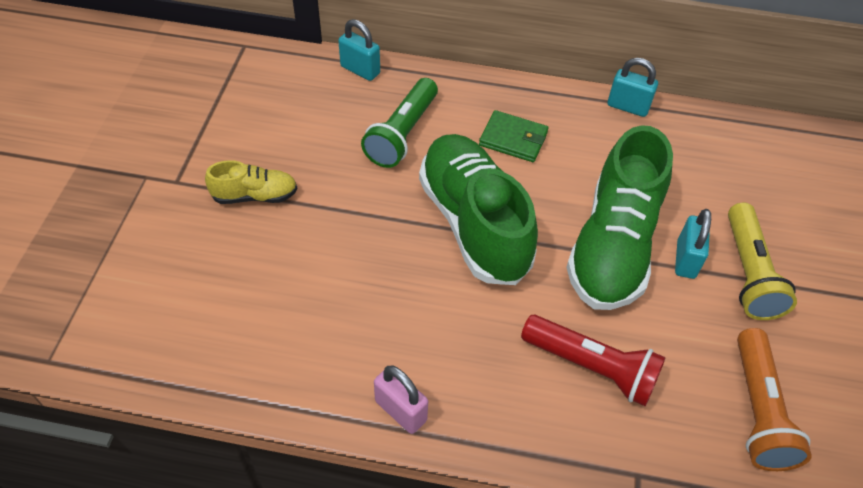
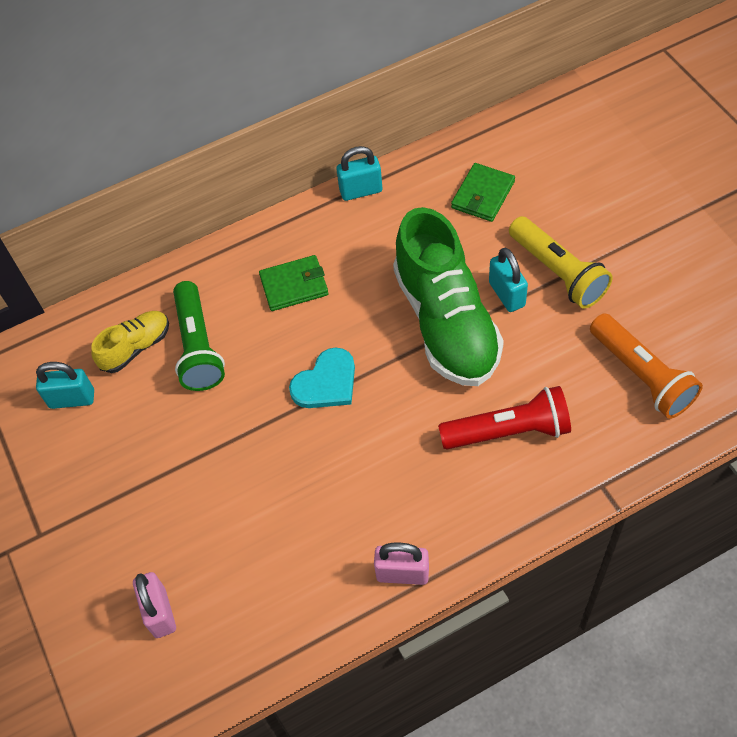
camera: 30 degrees left, 5 degrees up
(199, 295) = (160, 612): none -> pink padlock
(255, 195) = (123, 494): yellow shoe -> yellow shoe (136, 347)
(360, 70) = (105, 313): turquoise padlock -> turquoise padlock (72, 399)
(474, 223) = (326, 382): green shoe -> turquoise heart
(731, 172) = (483, 195): none -> green wallet

